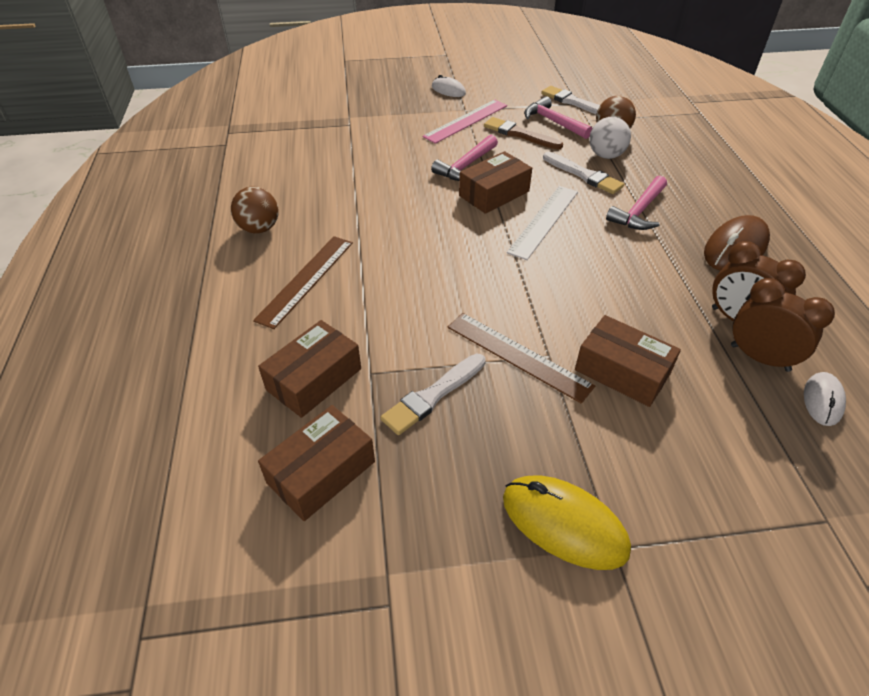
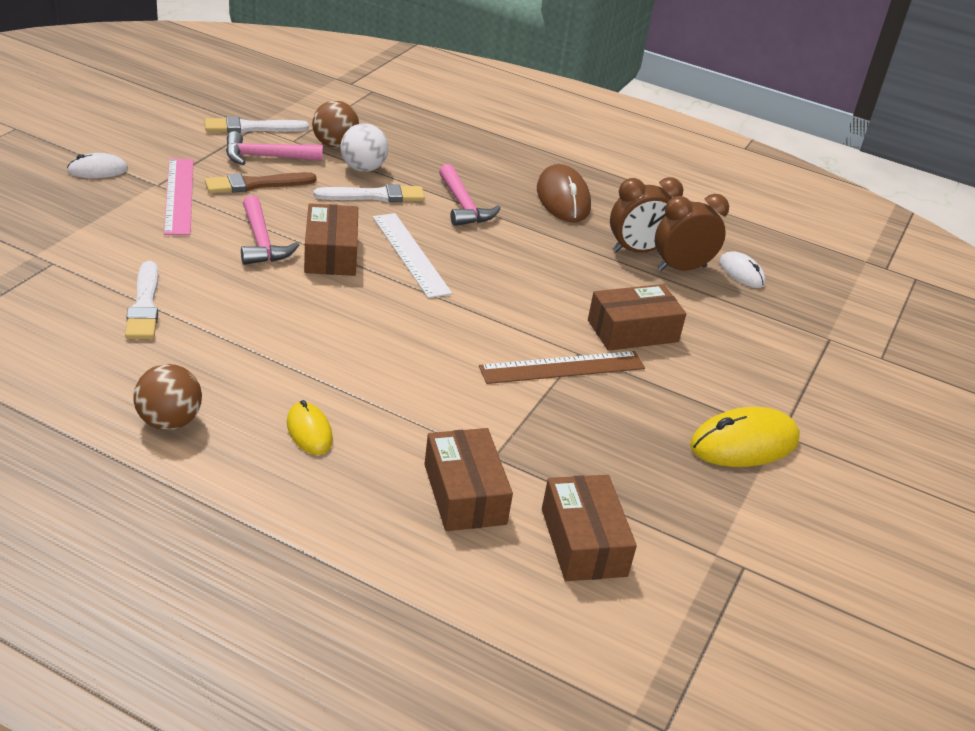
camera: 60 degrees left, 10 degrees down
(306, 280) = (309, 431): brown ruler -> yellow mouse
(433, 395) = (559, 436): white brush -> white brush (144, 305)

